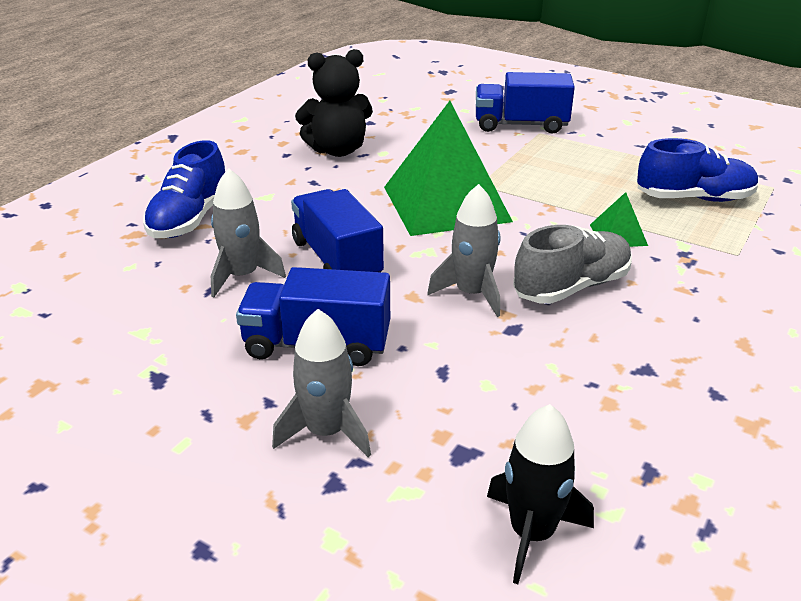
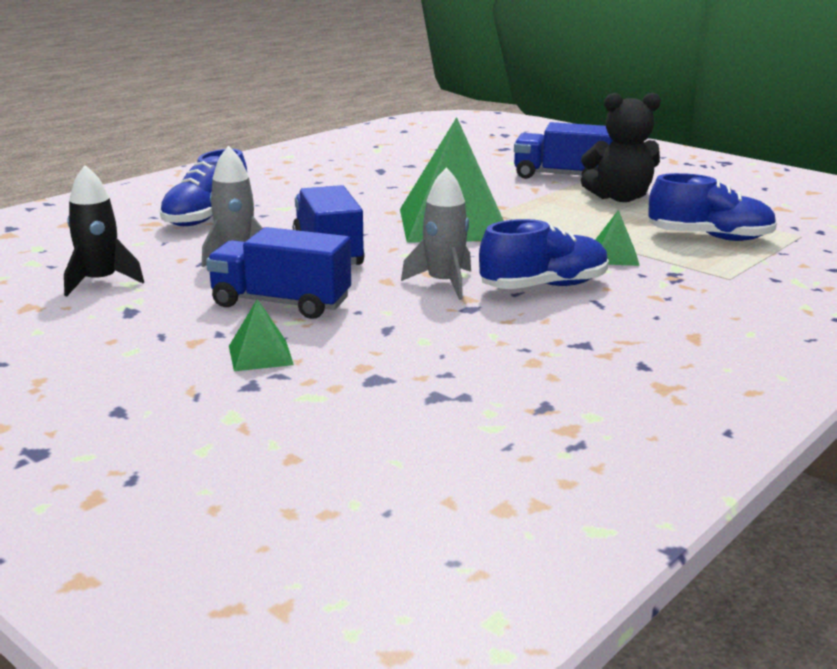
camera: 10 degrees right, 10 degrees down
(326, 431) = (260, 355): grey rocket -> green pyramid
(337, 150) = (369, 182): black teddy bear -> black teddy bear (619, 198)
(531, 533) = (410, 430): black rocket -> black rocket (100, 281)
(571, 287) = (544, 286): grey shoe -> blue shoe

